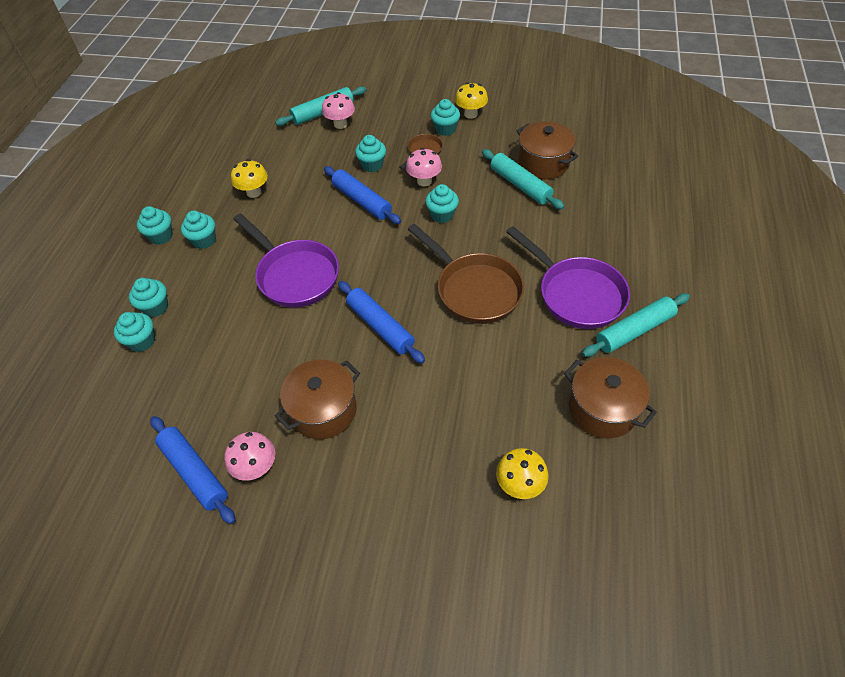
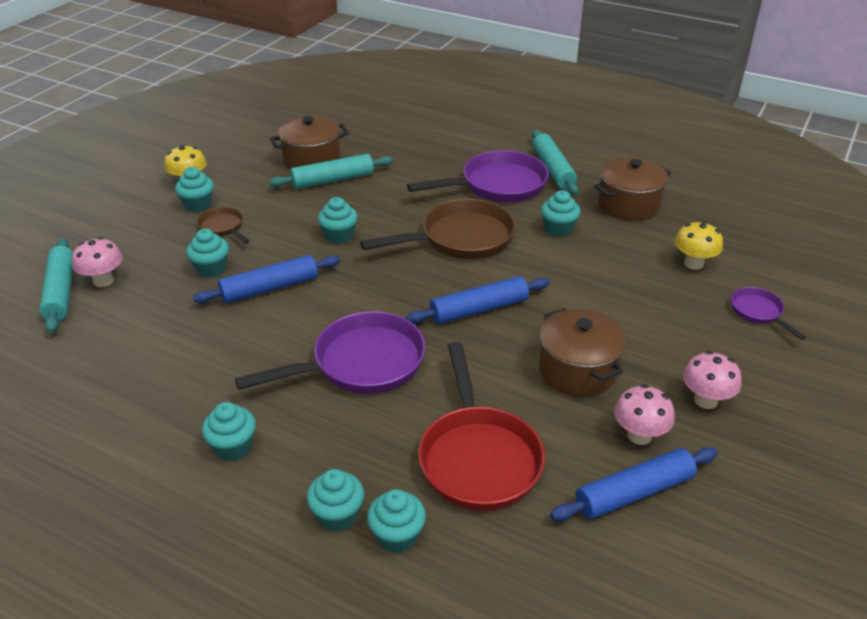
camera: 75 degrees left, 15 degrees down
(161, 236) = (186, 499): turquoise cupcake -> turquoise cupcake (558, 229)
(215, 366) = (478, 457): none -> red pan
(254, 192) = (171, 382): yellow mushroom -> none
(424, 181) = (274, 237): pink mushroom -> pink mushroom (705, 400)
(457, 556) = (758, 312): none -> purple pan

